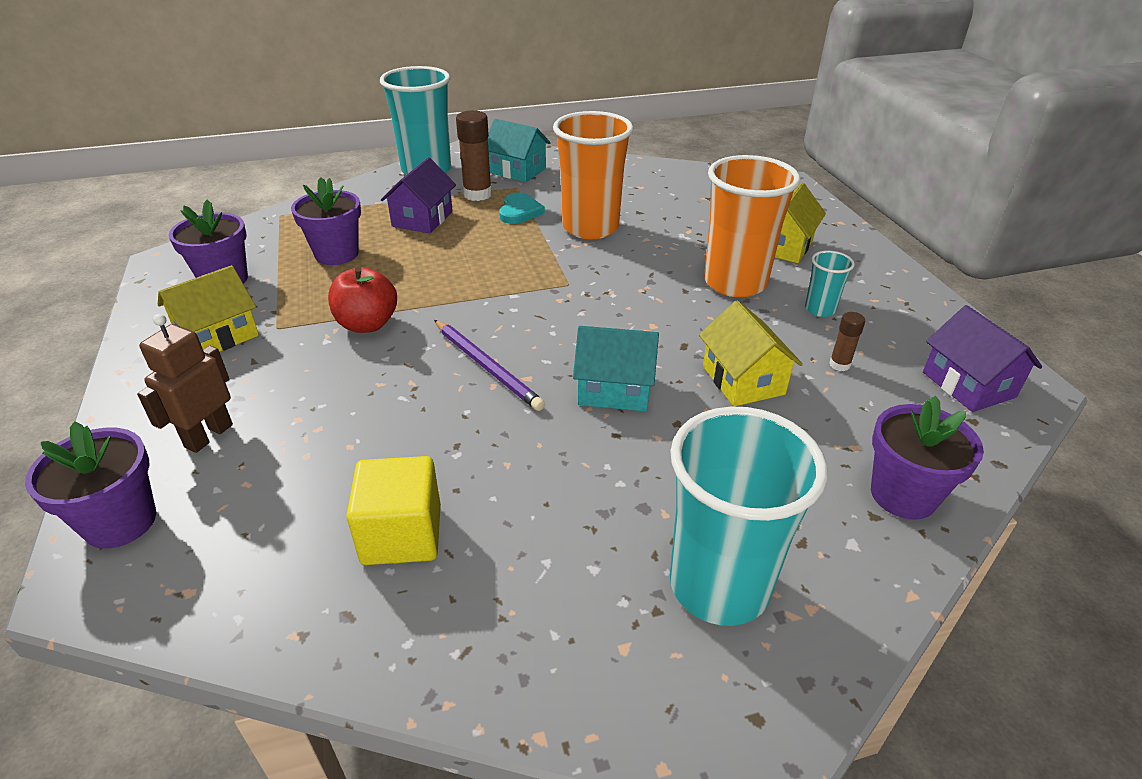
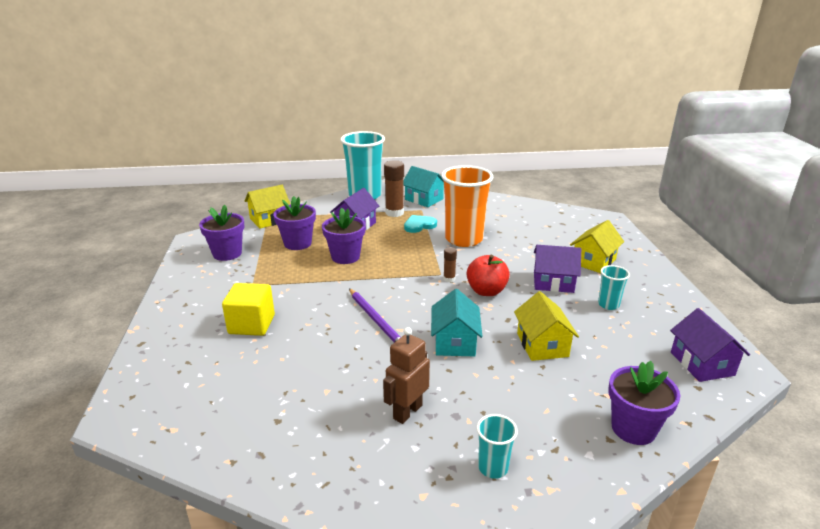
camera: 10 degrees right, 10 degrees down
(120, 522) = (143, 386): purple flower pot -> purple flower pot (345, 257)
(208, 436) = (201, 343): brown robot -> brown robot (407, 412)
(218, 336) = (217, 286): yellow house -> yellow house (269, 219)
(367, 324) = (307, 287): red apple -> red apple (486, 291)
(402, 534) = (302, 413): yellow cube -> yellow cube (251, 324)
(519, 211) = (419, 225): turquoise heart -> turquoise heart turned 135 degrees counterclockwise
(614, 389) = (455, 342): turquoise house -> turquoise house turned 75 degrees clockwise
(719, 585) = (493, 468): turquoise cup -> turquoise cup, size x0.46
(735, 283) = (553, 282): orange cup -> purple house
(839, 364) = (612, 341): brown glue stick -> brown glue stick (449, 279)

